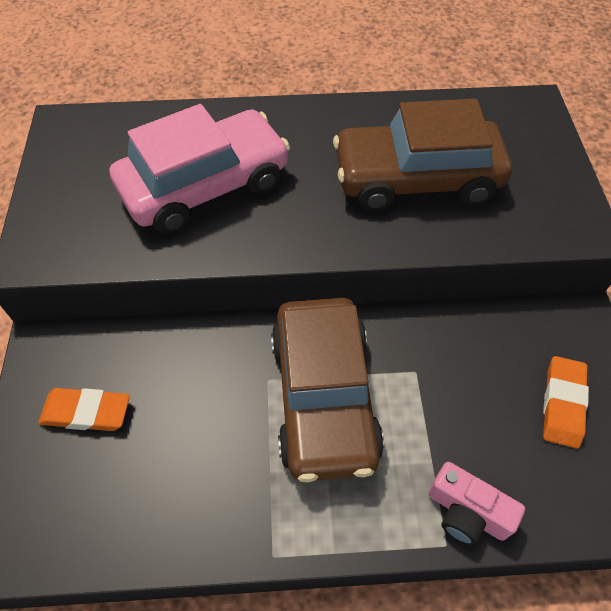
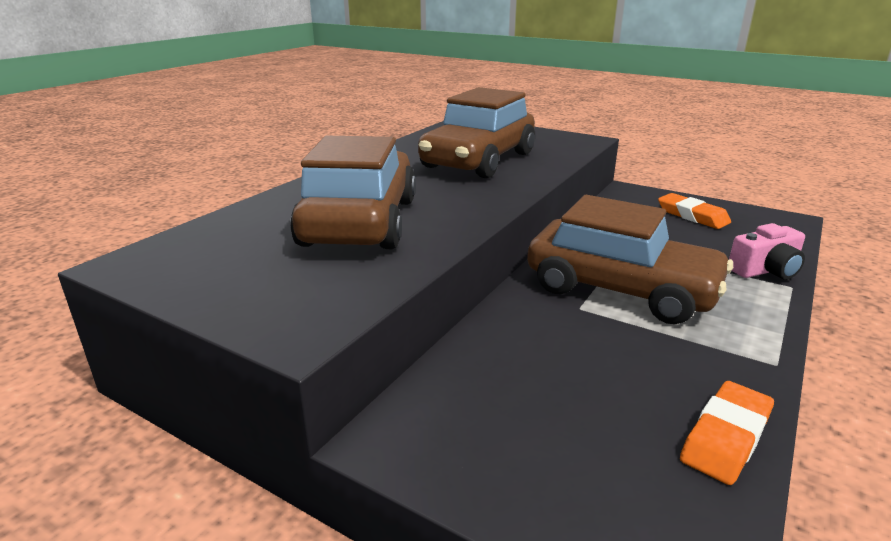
camera: 55 degrees left, 30 degrees down
(86, 412) = (523, 431): orange eraser -> orange eraser (726, 437)
(205, 185) = (360, 222): pink car -> brown car

